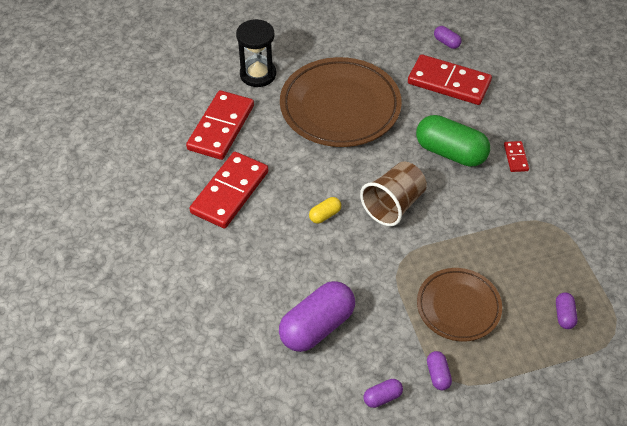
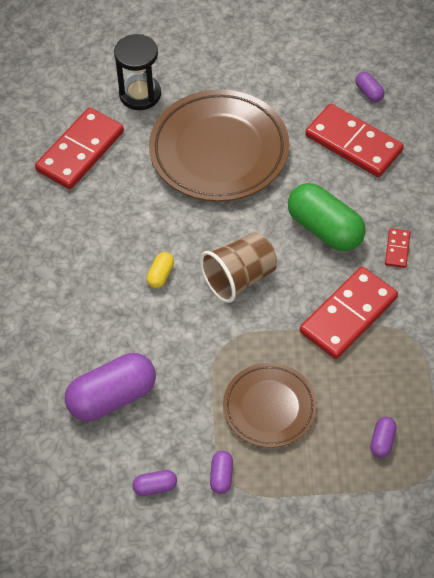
camera: 15 degrees right, 5 degrees up
(230, 192) = (67, 229): red domino -> red domino (348, 315)
(325, 215) = (160, 275): yellow capsule -> yellow capsule turned 45 degrees counterclockwise

